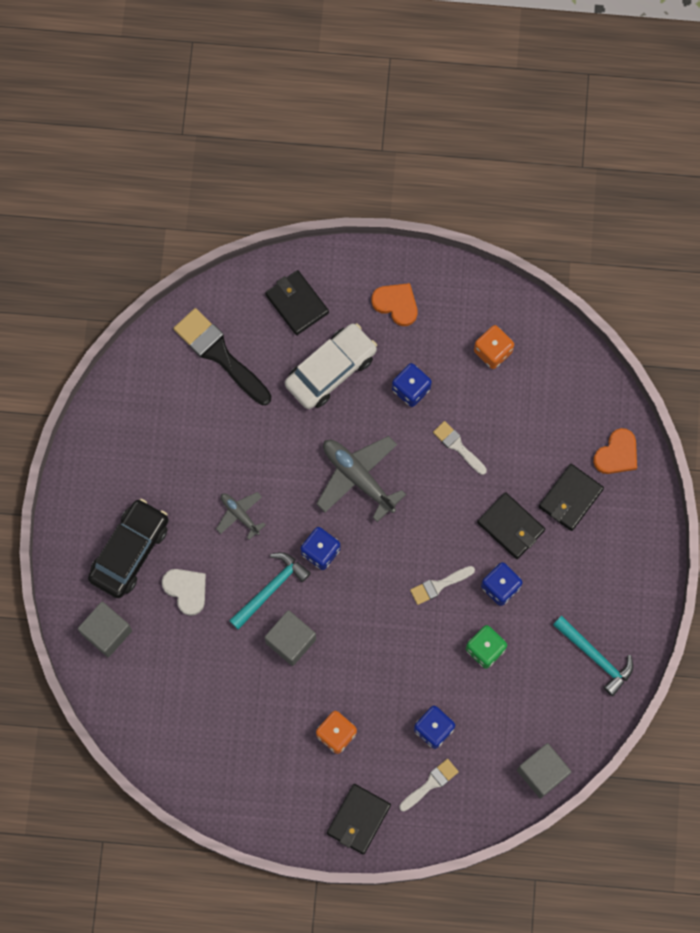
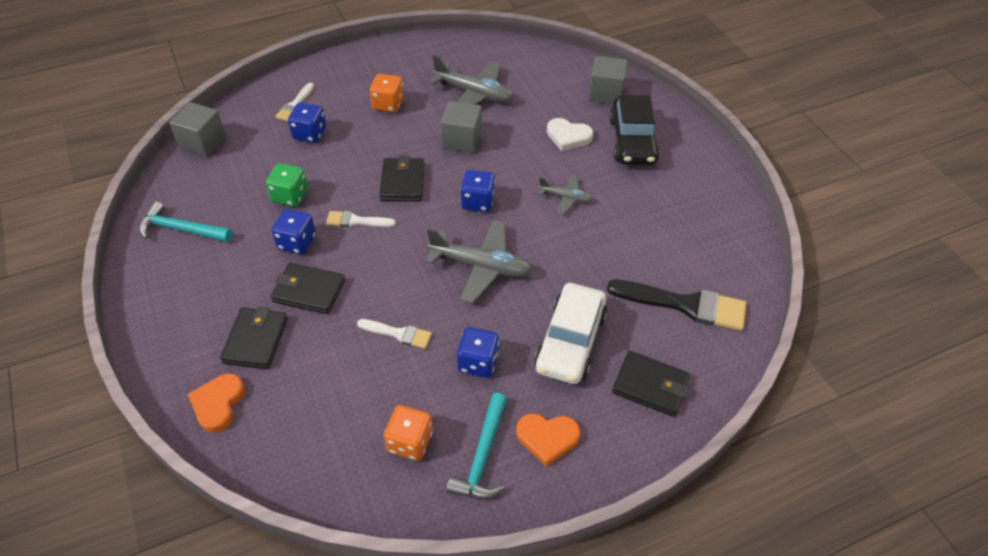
camera: 150 degrees right, 25 degrees down
(240, 703) = (474, 93): none -> grey plane
(271, 589) = (502, 163): turquoise hammer -> turquoise hammer (482, 456)
(358, 819) = (342, 70): black wallet -> black wallet (402, 182)
(439, 585) = (356, 221): white brush -> white brush turned 120 degrees counterclockwise

